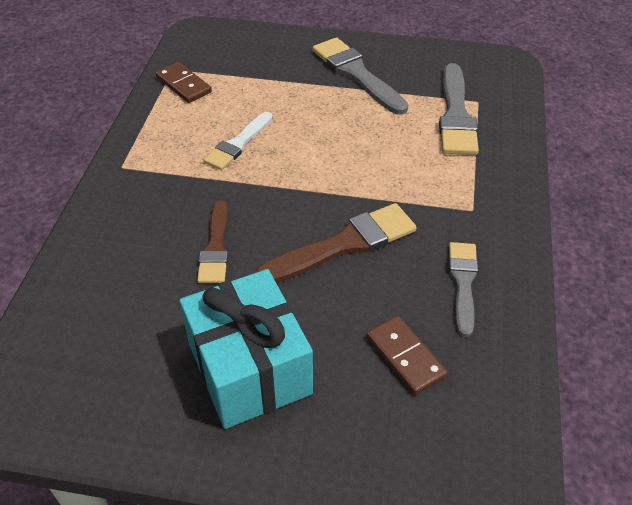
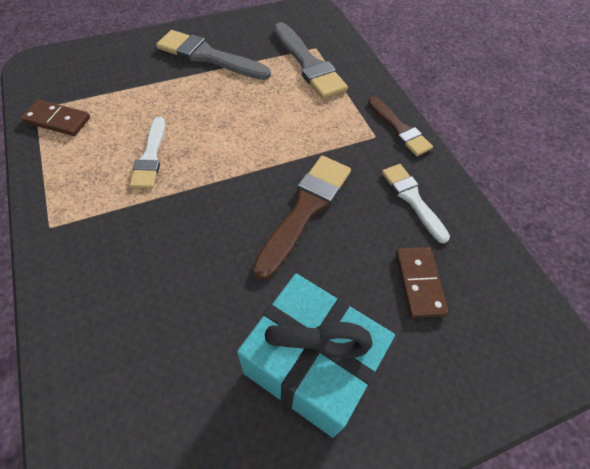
camera: 35 degrees left, 10 degrees up
(215, 247) = (199, 264): brown brush -> brown brush (399, 129)
(405, 357) = (419, 283): brown domino -> brown domino turned 60 degrees clockwise
(463, 283) = (412, 199): grey brush -> white brush

